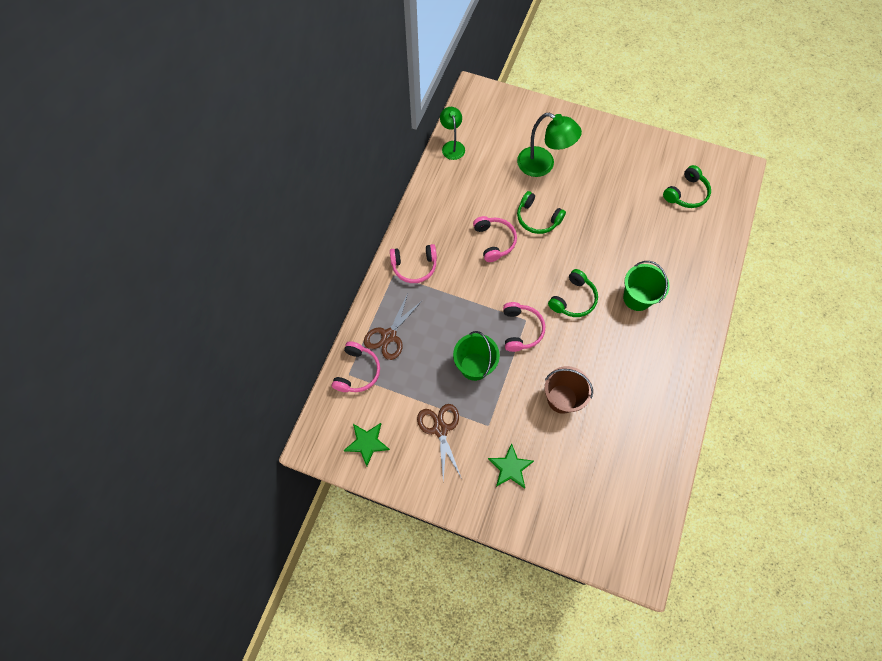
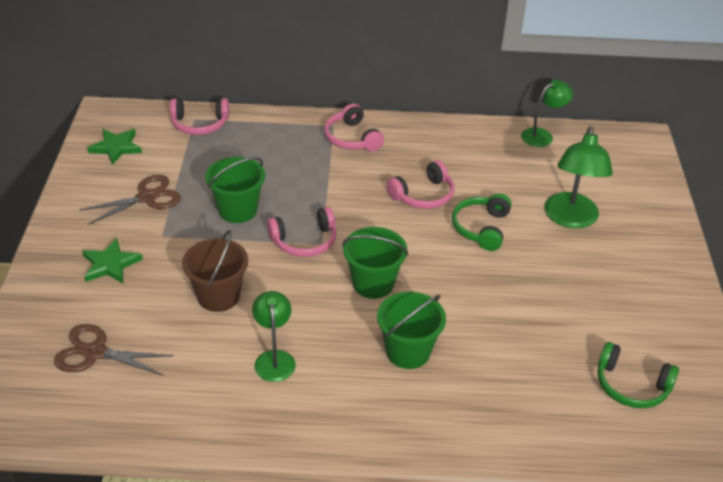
camera: 70 degrees right, 25 degrees down
(389, 336) = (252, 137): brown scissors -> brown scissors (95, 352)
(573, 299) = (373, 283): green headphones -> green bucket
(627, 377) = (274, 358): none -> green lamp

